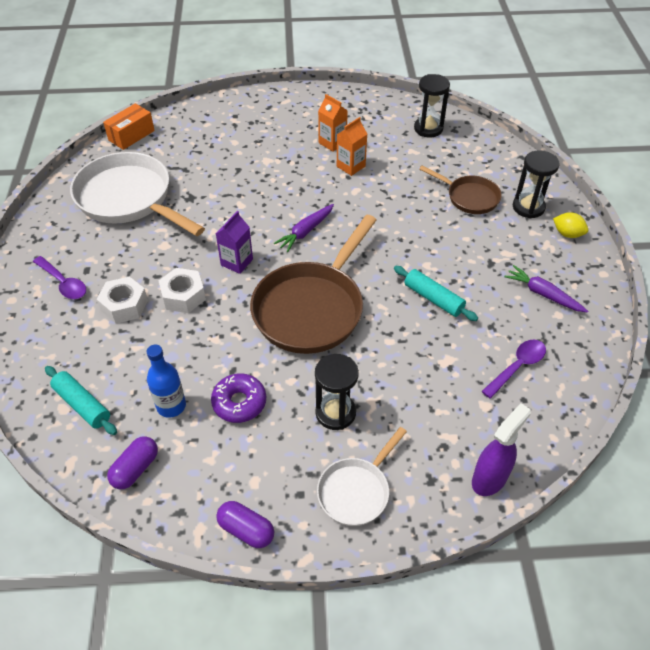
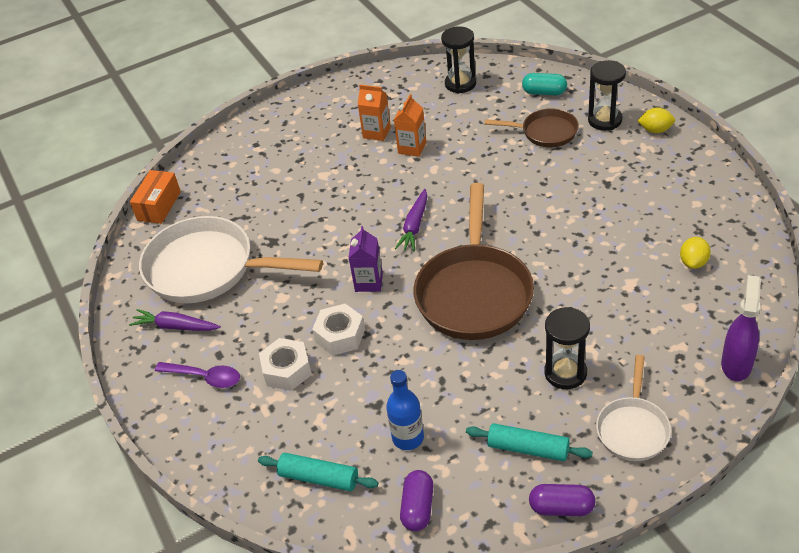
camera: 20 degrees left, 5 degrees down
(239, 402) = (470, 405): purple donut -> none
(433, 298) = (579, 236): turquoise rolling pin -> turquoise rolling pin (528, 448)
(493, 163) = (544, 92): none -> turquoise capsule
(517, 367) = (693, 262): purple spoon -> yellow lemon
(543, 294) = (671, 191): purple carrot -> purple carrot (175, 326)

